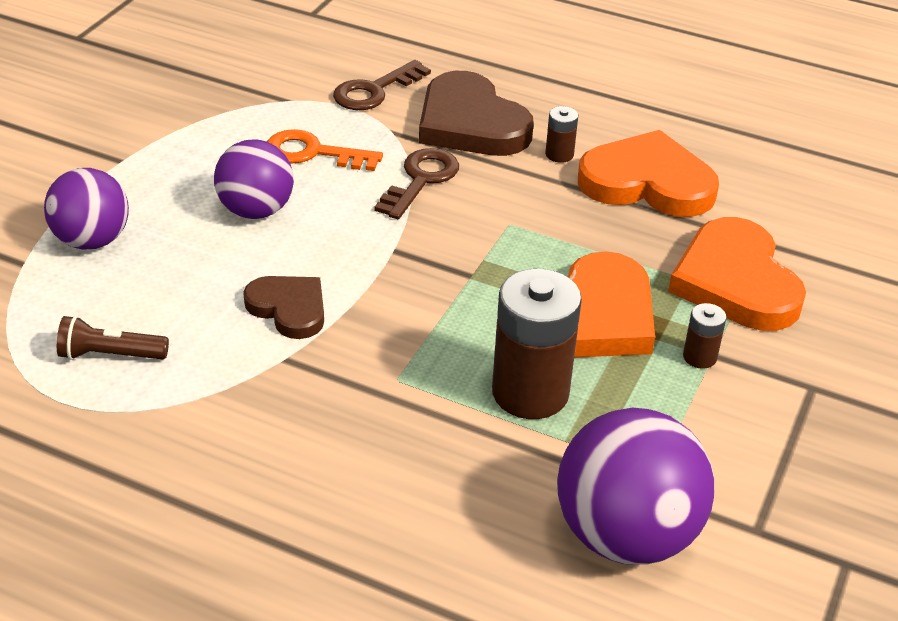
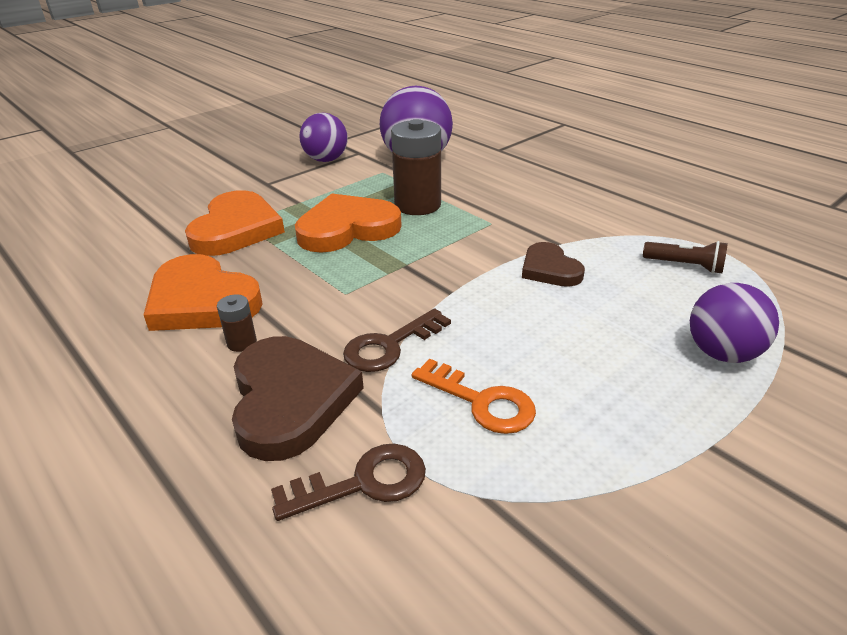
camera: 155 degrees left, 5 degrees down
(256, 210) = (559, 349): purple ball -> purple ball (326, 160)
(699, 357) = (307, 202): brown battery -> none

